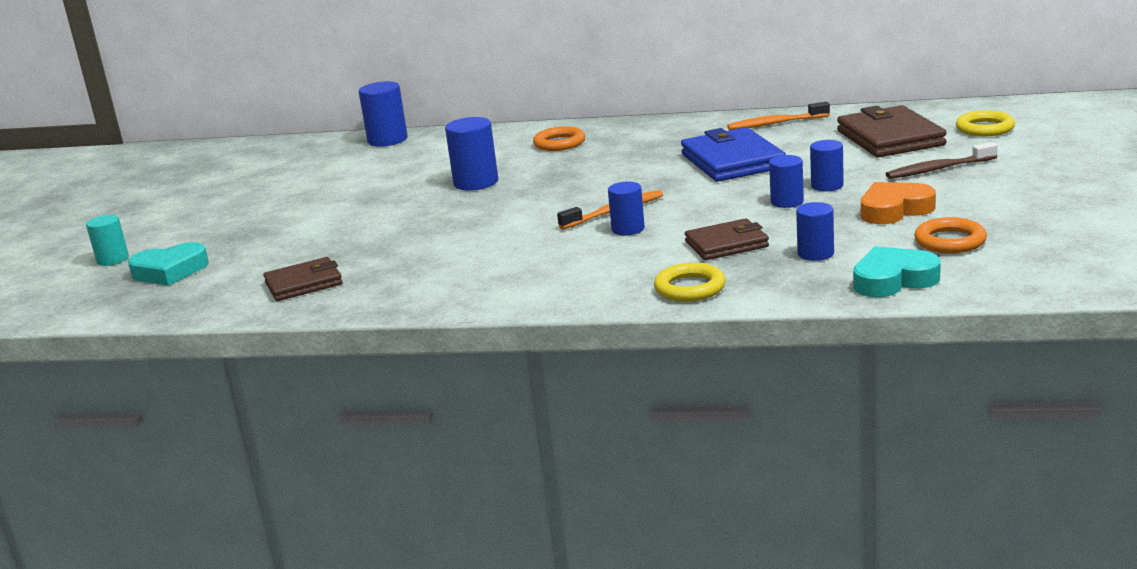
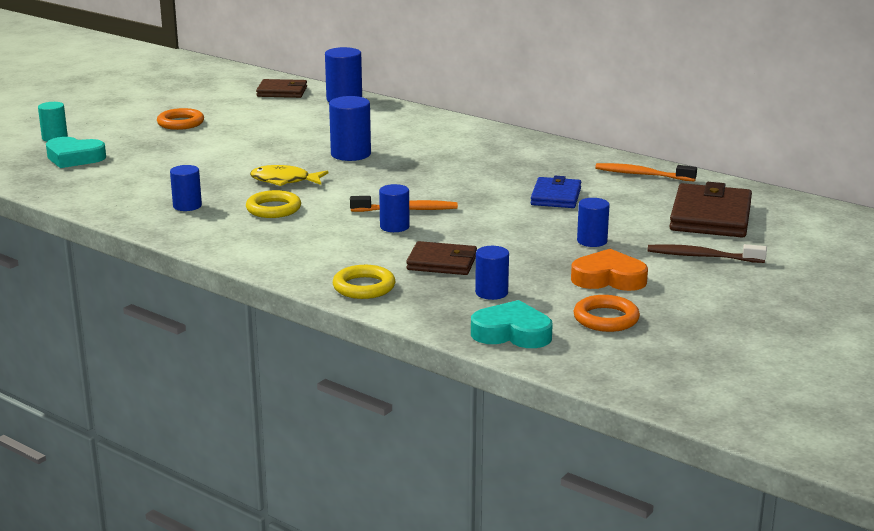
camera: 25 degrees right, 0 degrees up
(304, 284) = (136, 195): brown wallet -> brown wallet (282, 92)
(447, 224) = (284, 181): none -> yellow fish
(559, 143) = (456, 140): orange ring -> orange ring (180, 123)
(732, 161) = (556, 196): blue wallet -> blue wallet, size x0.63
(787, 202) = (540, 244): blue cylinder -> blue cylinder (187, 206)
(985, 128) = (804, 234): yellow ring -> yellow ring (273, 209)

